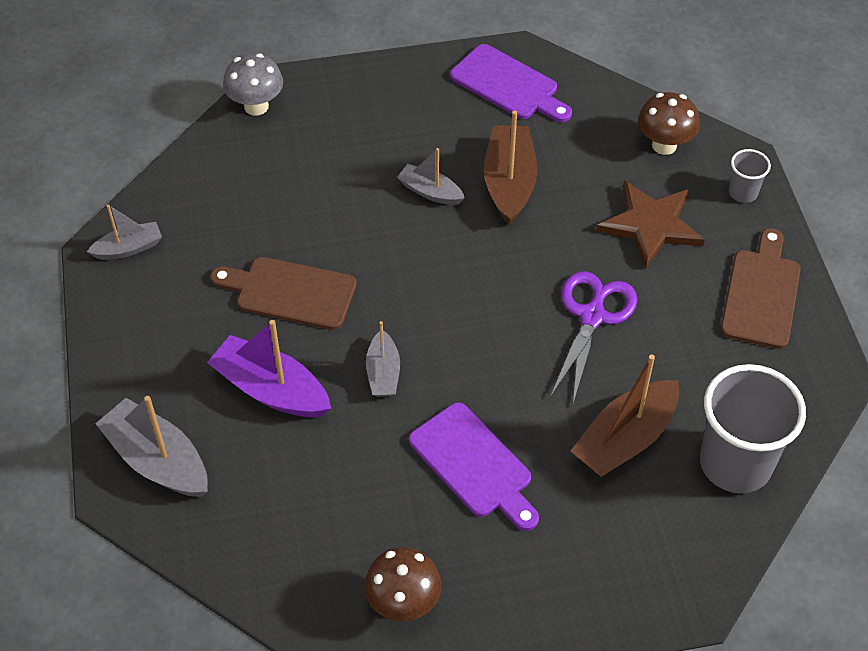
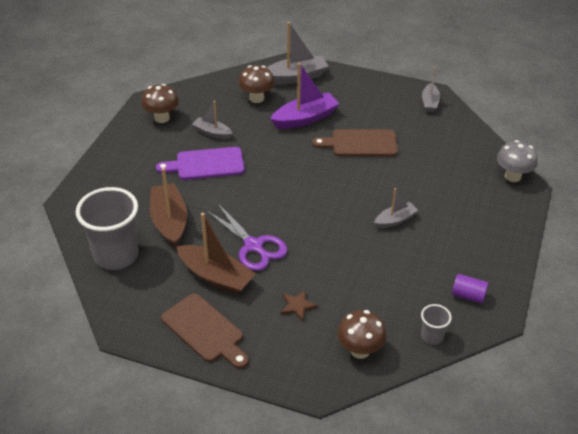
camera: 120 degrees right, 10 degrees down
(256, 487) = (256, 98): none -> brown mushroom
(290, 292) = (360, 143): brown cutting board -> brown cutting board turned 135 degrees counterclockwise
(383, 373) = (284, 156): grey boat -> grey boat (212, 133)
(508, 85) = (468, 295): purple cutting board -> purple cylinder
(509, 182) = (379, 257): brown boat -> brown boat (216, 277)
(651, 225) = (297, 306): brown star -> brown star, size x0.49
(743, 193) = (288, 370): grey cup -> grey cup (432, 336)

